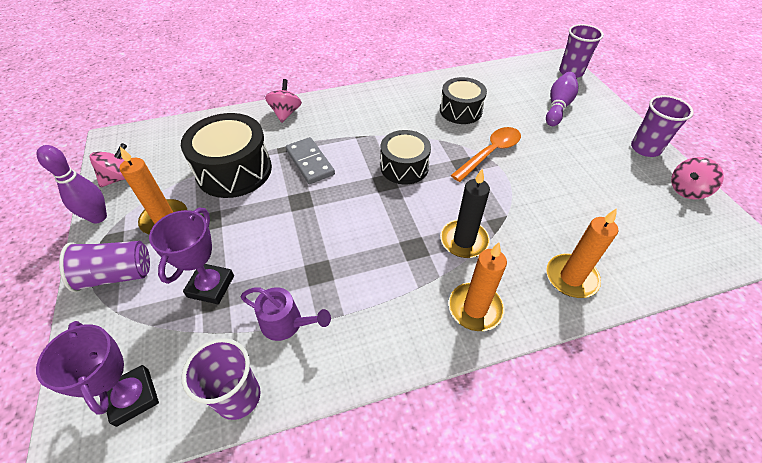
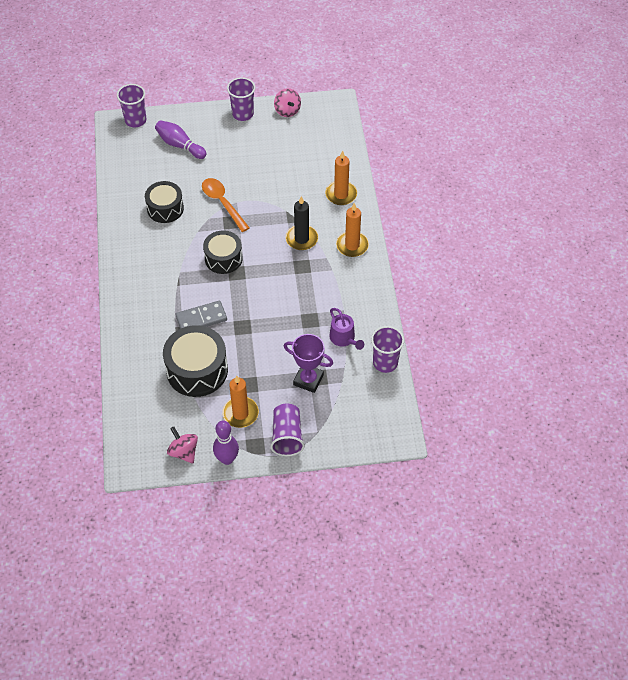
camera: 80 degrees left, 5 degrees up
(133, 397) = (376, 413): purple trophy -> none
(286, 113) = (129, 332): pink spinning top -> none
(287, 323) = (344, 339): purple watering can -> purple watering can turned 120 degrees clockwise

